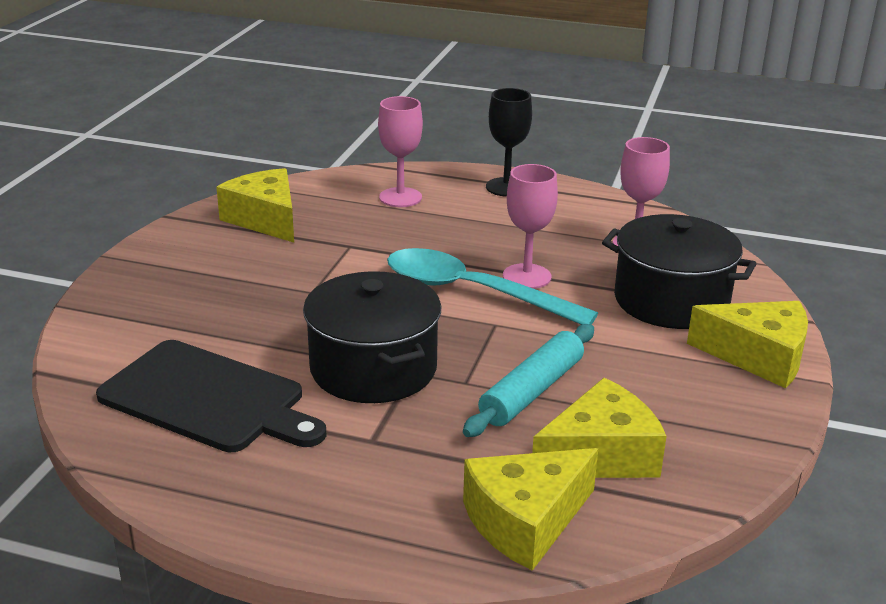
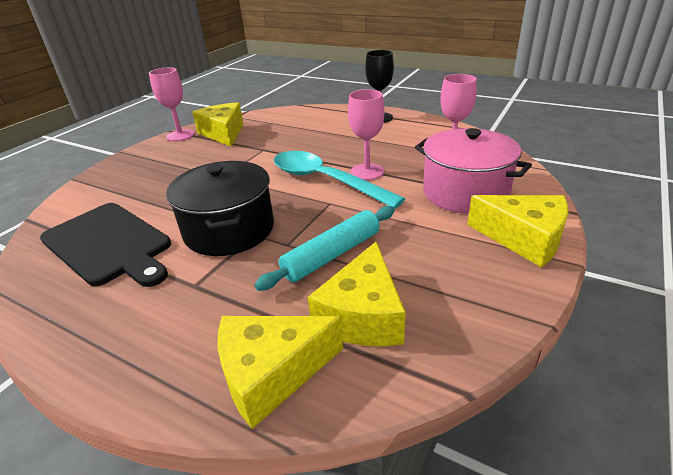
camera: 15 degrees right, 5 degrees up
(400, 197) = (310, 122): pink goblet -> pink goblet (180, 135)
(601, 455) = (363, 315): yellow cheese -> yellow cheese turned 120 degrees clockwise
(671, 300) = (465, 192): black pot -> pink pot

